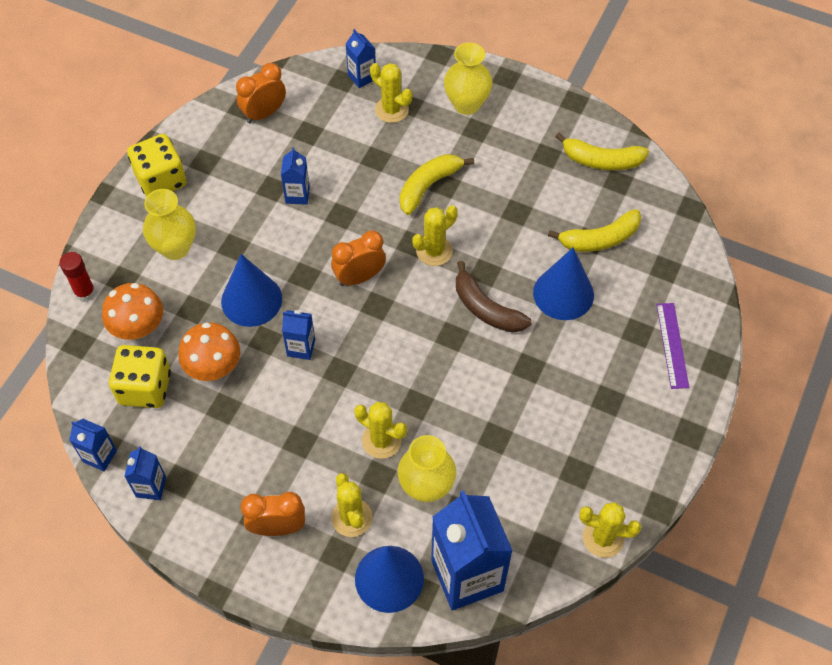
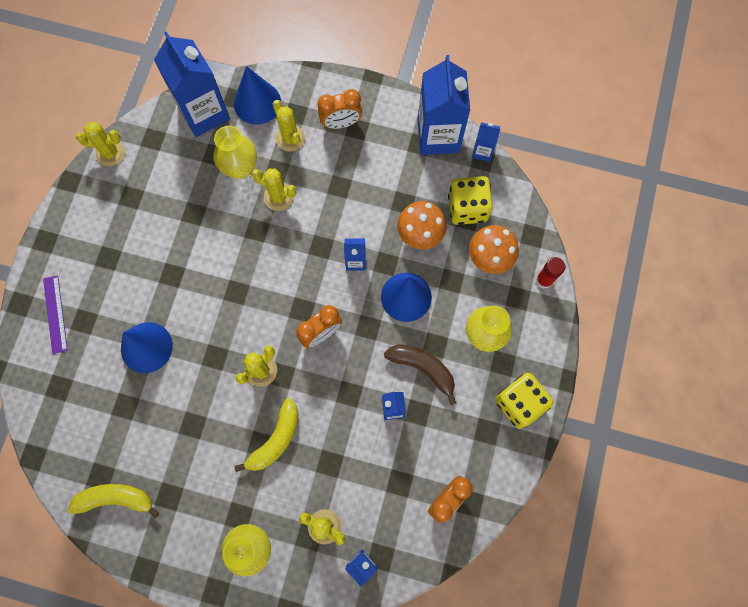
camera: 170 degrees right, 15 degrees up
(151, 487) = (438, 136): blue carton -> blue carton, size x2.14
(486, 309) = (210, 322): brown banana -> brown banana (423, 368)
(599, 239) = (116, 408): yellow banana -> none

